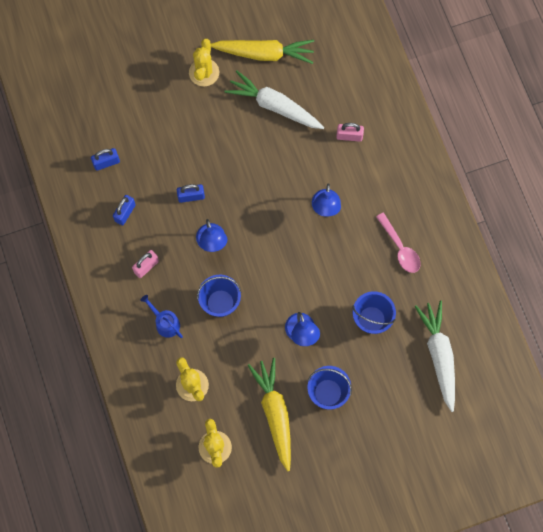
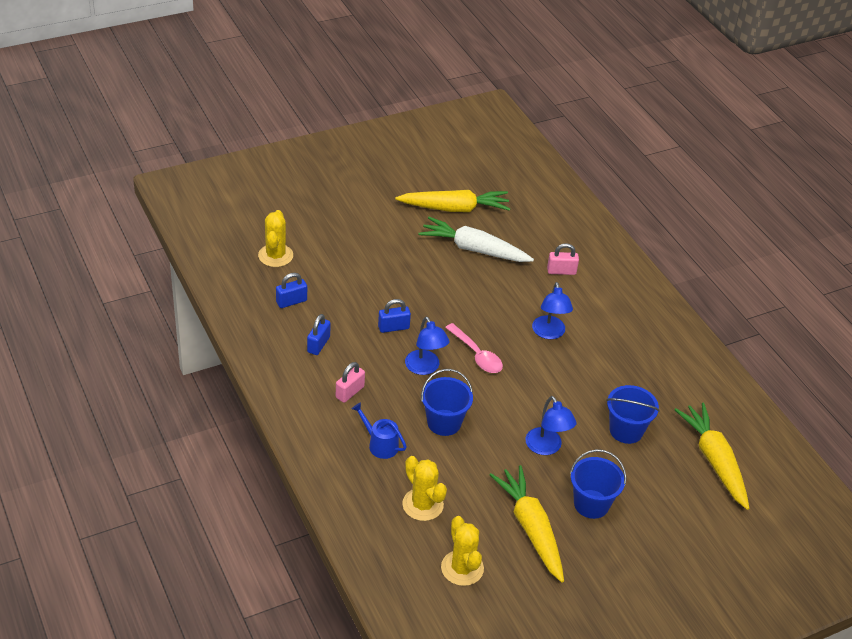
camera: 10 degrees left, 30 degrees down
(204, 72) = (391, 225): yellow cactus -> yellow cactus (275, 255)
(400, 248) = (642, 364): pink spoon -> pink spoon (477, 355)
(439, 355) = (714, 461): white carrot -> yellow carrot

